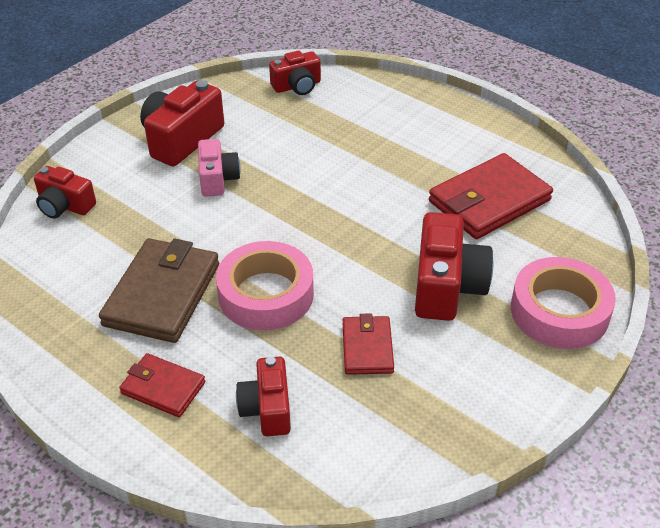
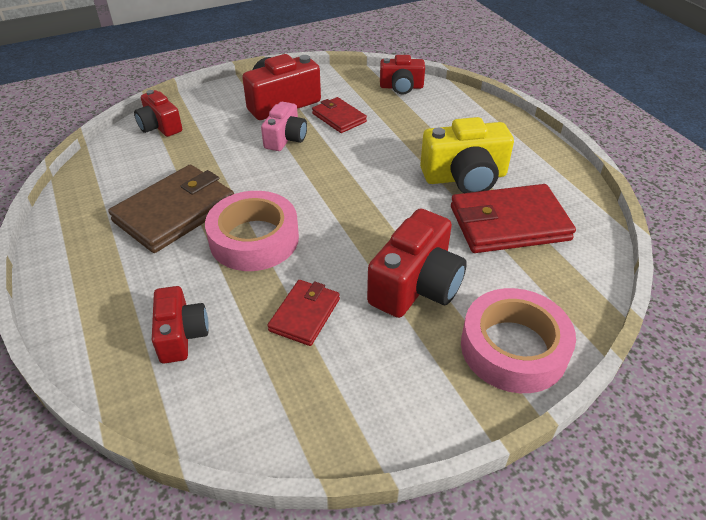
camera: 25 degrees right, 0 degrees up
(163, 388) = (116, 286): red wallet -> red wallet (339, 118)
(267, 408) = (181, 335): red camera -> red camera turned 150 degrees clockwise
(422, 167) = (465, 177): none -> yellow camera

